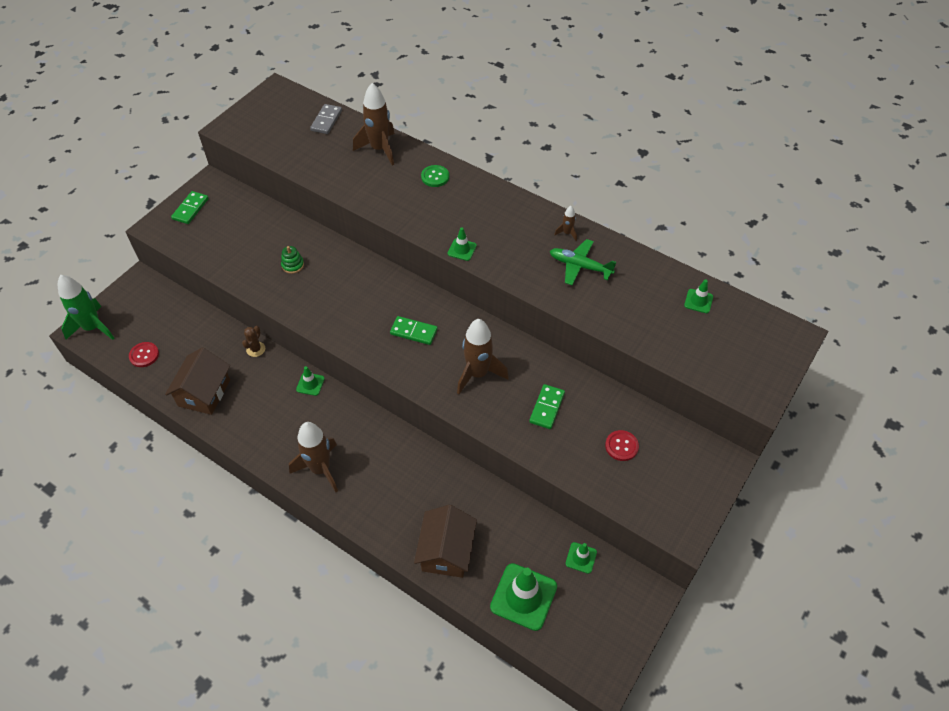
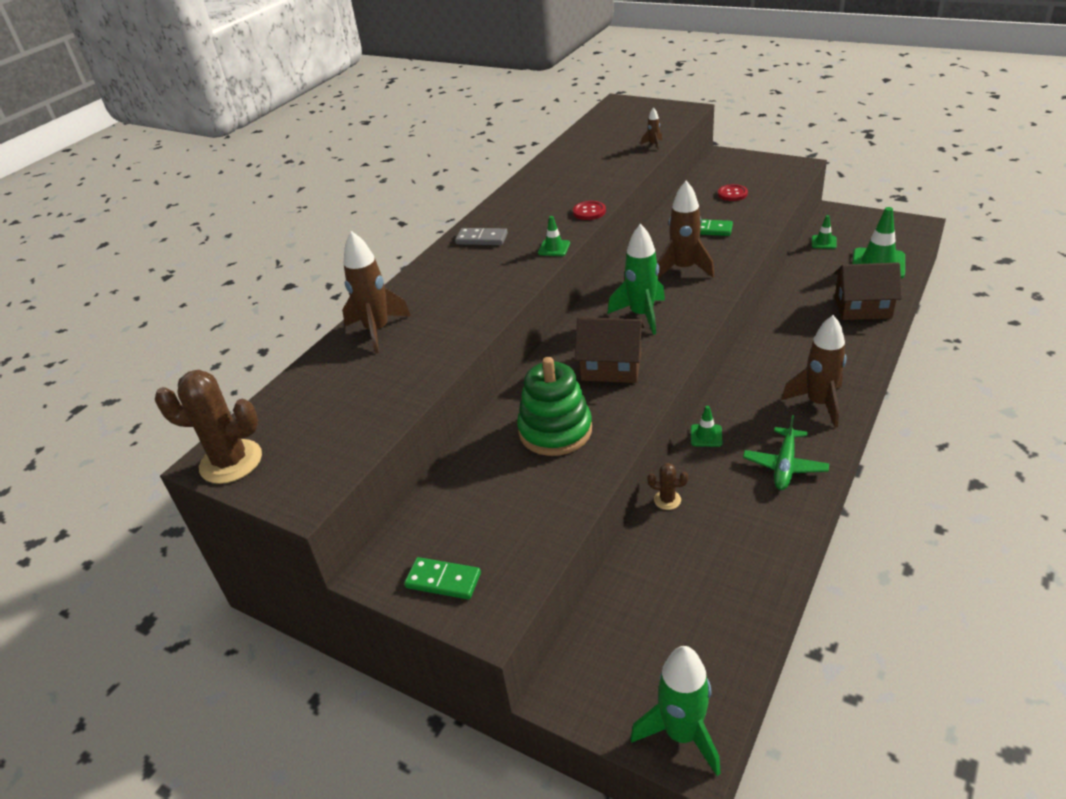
camera: 90 degrees left, 15 degrees down
(144, 355) = (717, 632): red button -> red button (589, 212)
(204, 393) = (758, 536): brown house -> brown house (611, 367)
(271, 97) = (231, 462): none -> brown cactus
(293, 265) = (555, 431): green stacking toy -> green stacking toy, size x2.30
(326, 120) = (306, 389): grey domino -> grey domino (482, 239)
(414, 332) = (641, 315): green domino -> green rocket
(435, 177) = (434, 281): green button -> none
(567, 233) = (520, 196): brown rocket -> brown rocket (653, 144)
(580, 266) = (564, 185): green plane -> green plane (784, 465)
(698, 301) = (594, 135): green traffic cone -> none

